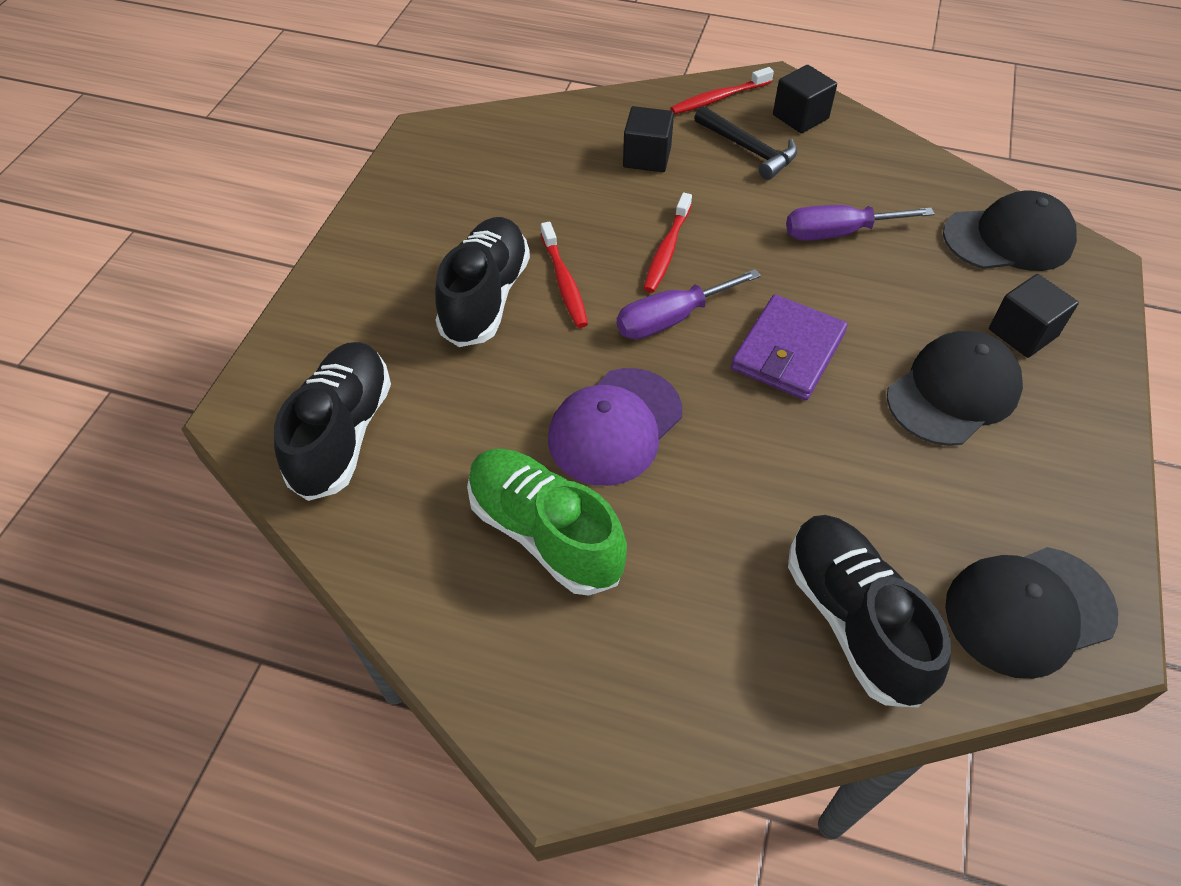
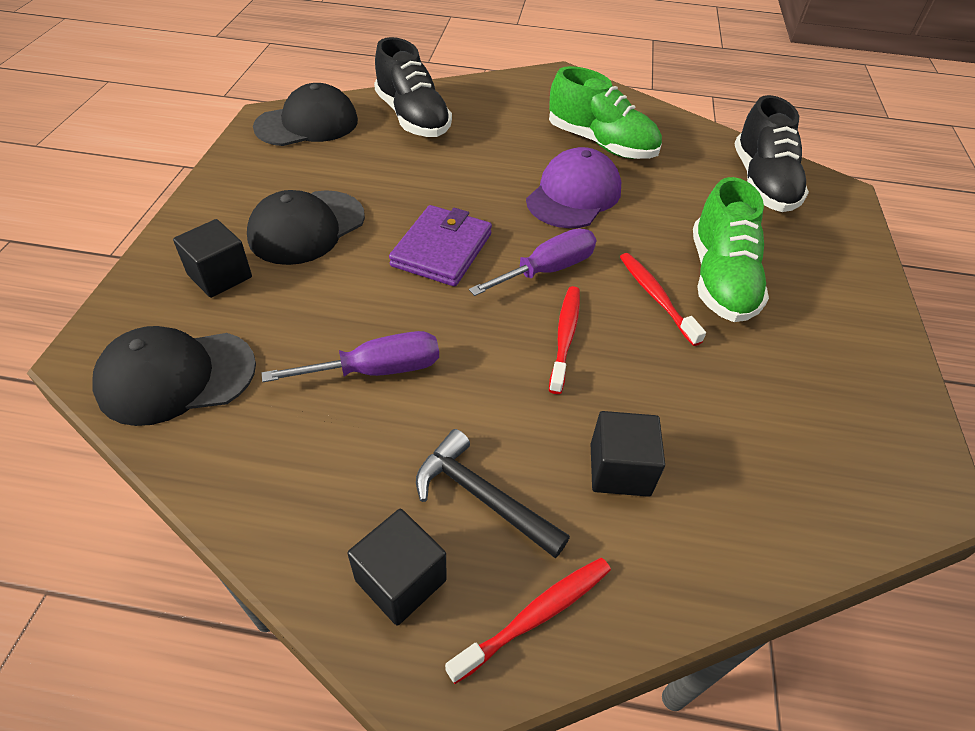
camera: 170 degrees right, 5 degrees down
(485, 297) = (720, 279): black shoe -> green shoe

